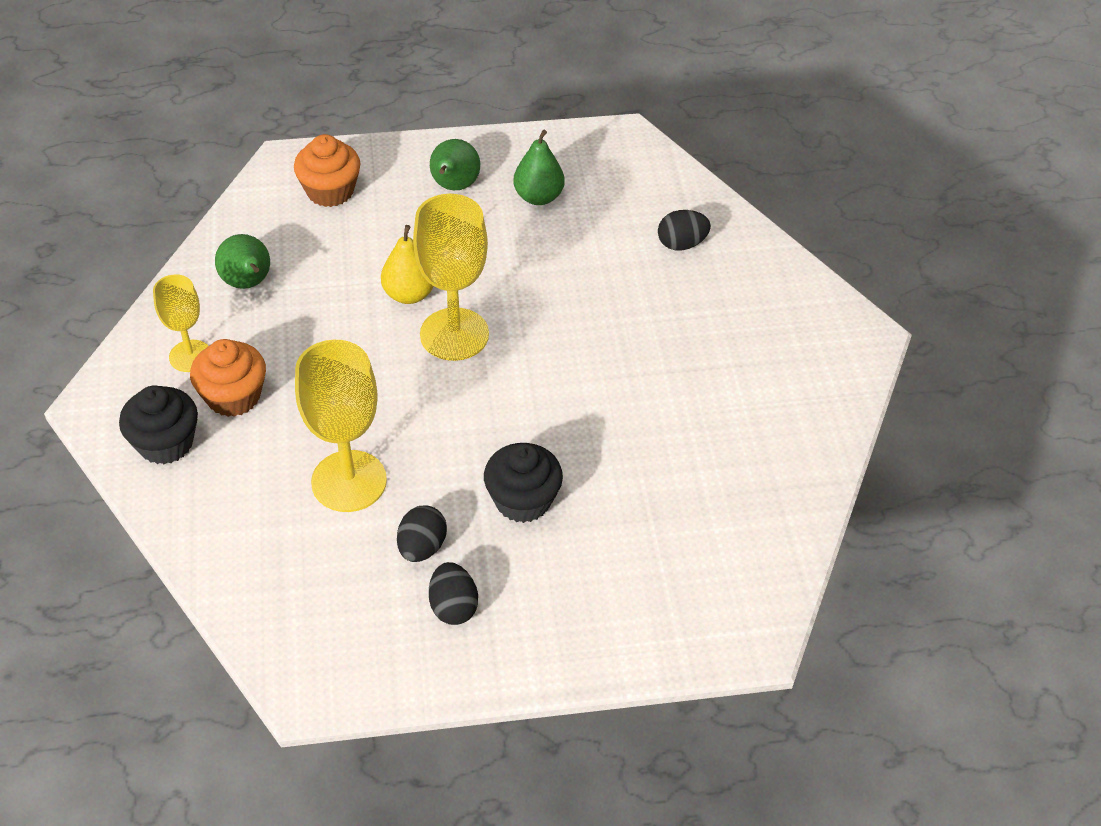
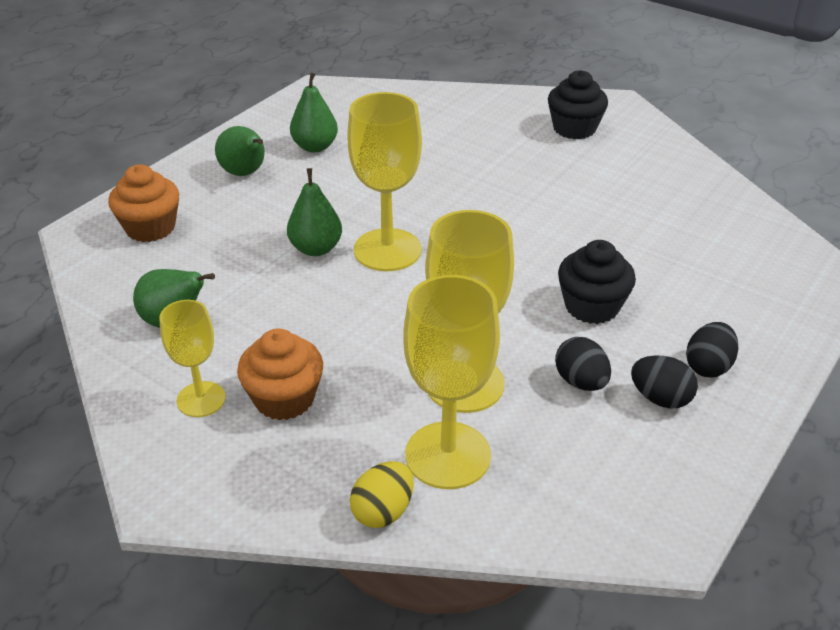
camera: 45 degrees left, 10 degrees down
(165, 443) = (278, 471): black cupcake -> black cupcake (574, 128)
(183, 520) = (383, 511): none -> yellow egg
(267, 520) = (448, 455): none -> yellow goblet
(409, 294) = (316, 248): yellow pear -> green pear
(681, 244) = (446, 120): black egg -> black egg (708, 366)

